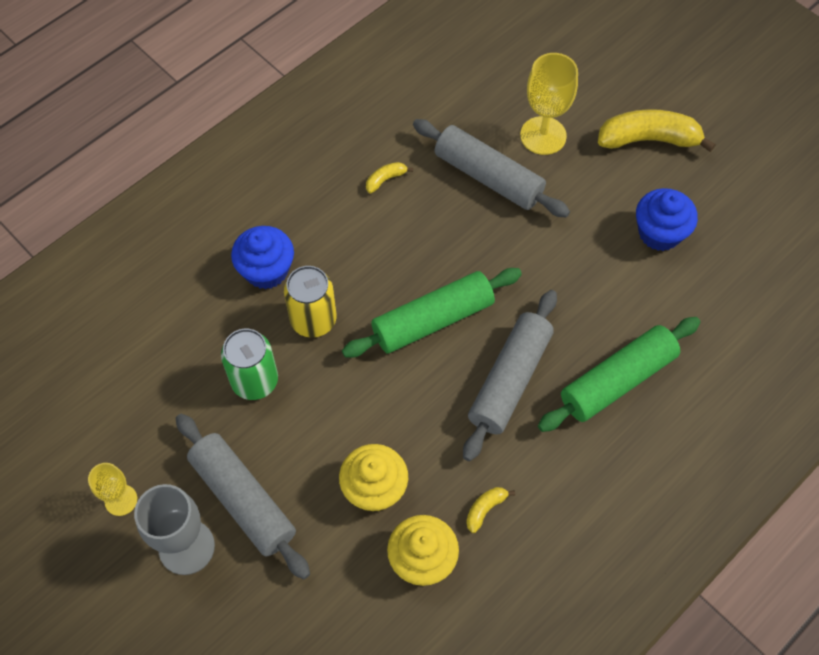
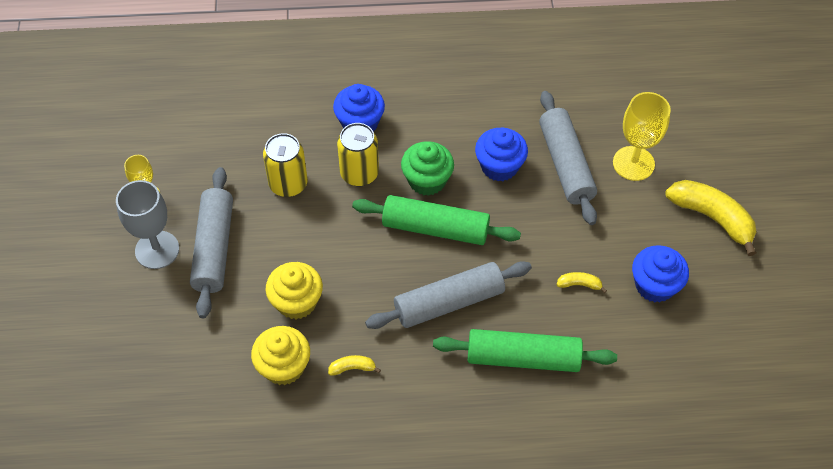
camera: 40 degrees right, 5 degrees down
(255, 381) = (288, 184): green can -> yellow can
(382, 280) = (427, 180): none -> green cupcake
(385, 179) = (492, 119): yellow banana -> yellow banana (579, 284)
(434, 220) = (499, 166): none -> blue cupcake

